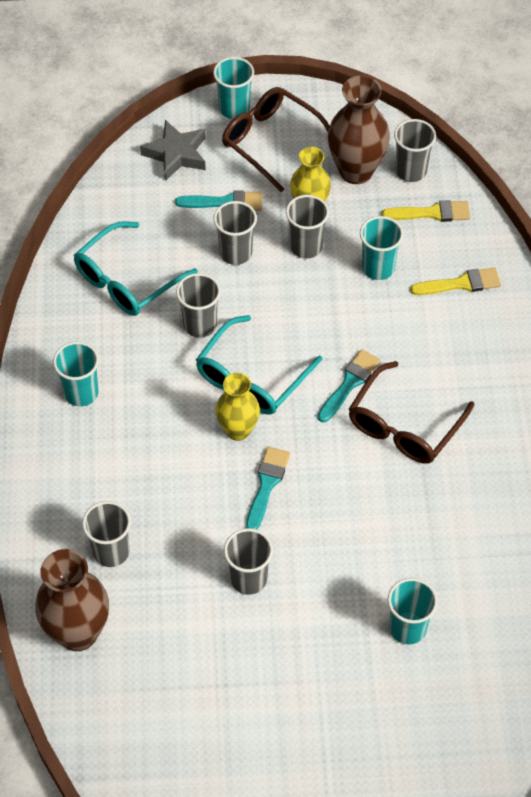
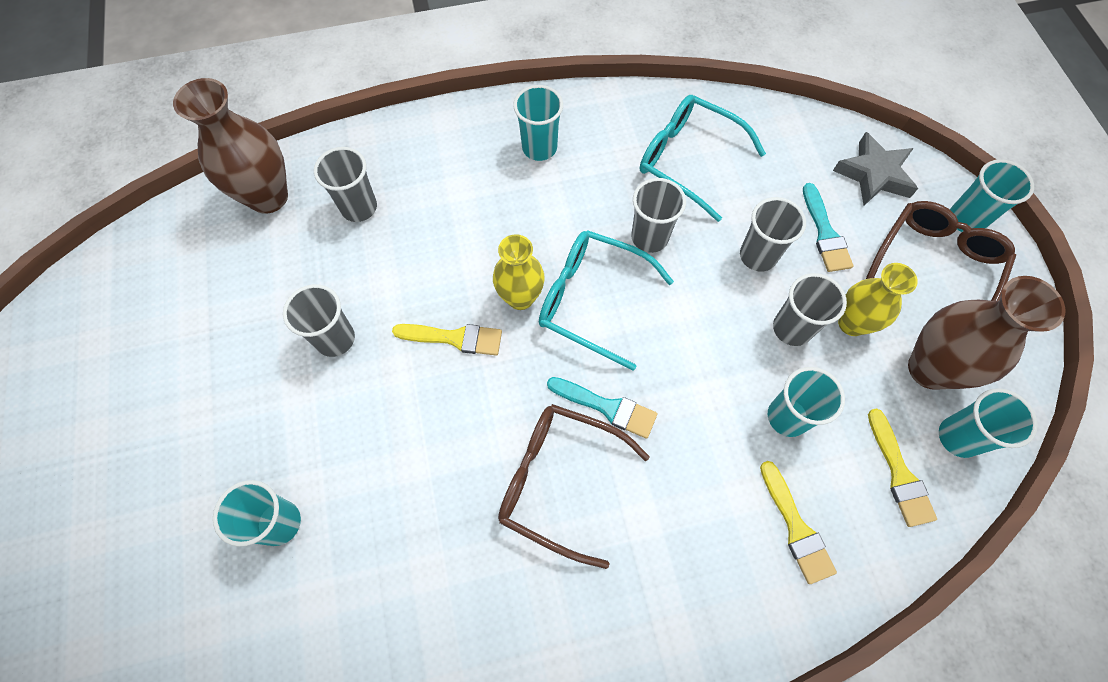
camera: 80 degrees right, 10 degrees up
(266, 485) = (454, 338): turquoise brush -> yellow brush
(411, 171) = (958, 437): grey cup -> turquoise cup

